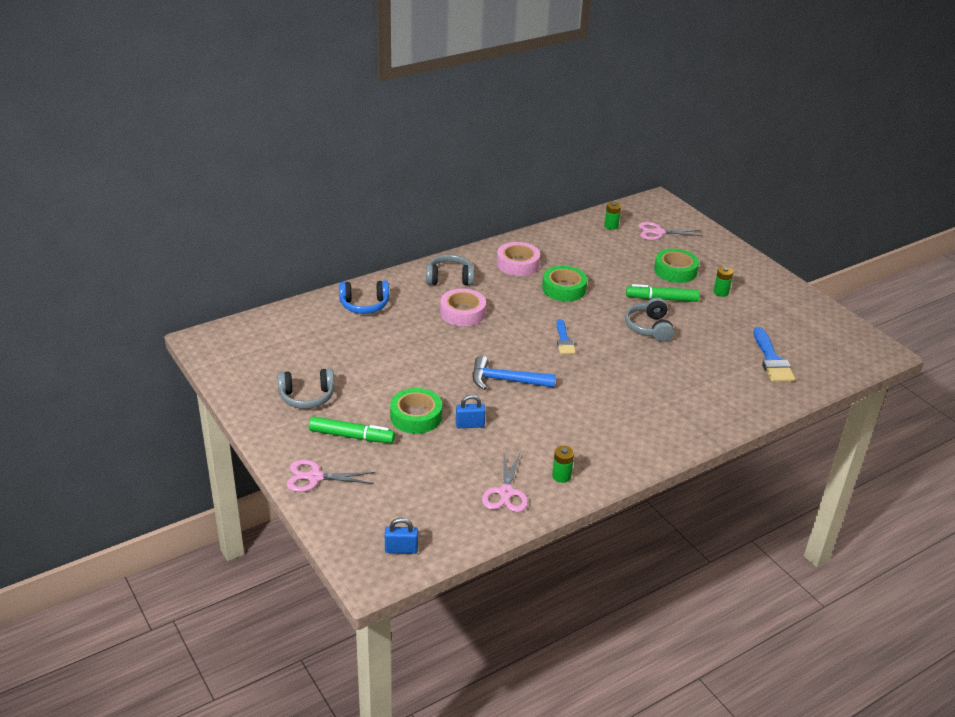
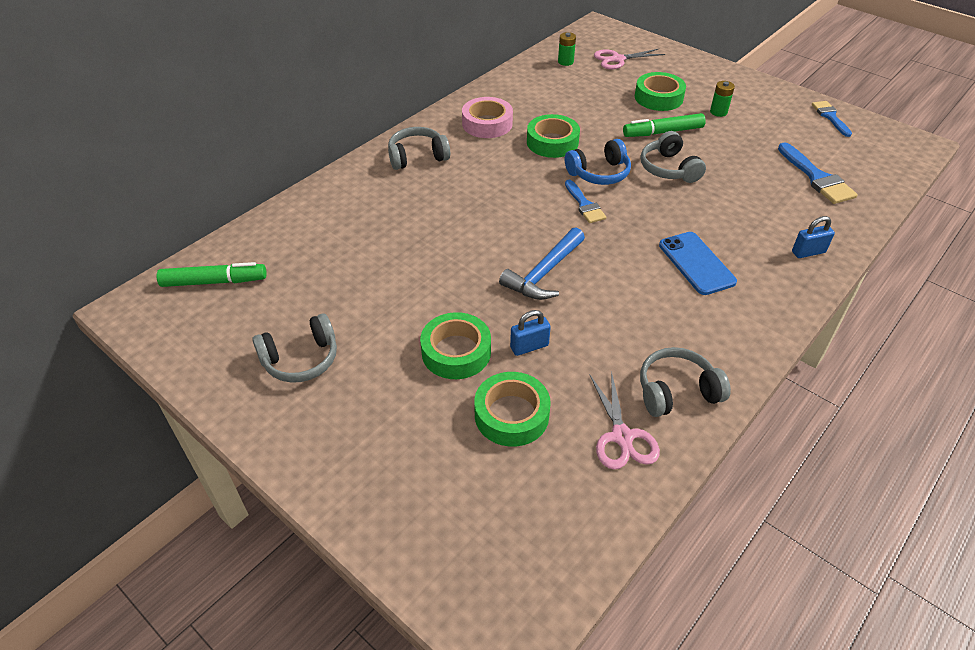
camera: 15 degrees left, 10 degrees up
(314, 477) = (357, 486): pink scissors -> none
(352, 436) = (384, 405): green marker -> green marker (214, 282)
(364, 305) = (328, 212): blue headphones -> blue headphones (599, 173)
(401, 549) = (527, 575): blue padlock -> blue padlock (808, 252)
(436, 462) = (511, 415): none -> green tape
(462, 313) = (451, 196): pink tape -> none
(506, 380) = (544, 273): blue hammer -> blue hammer turned 45 degrees counterclockwise
(561, 476) = (676, 391): green battery -> grey headphones
(628, 399) = (696, 263): none -> blue phone
(819, 315) = (830, 117): none -> blue brush

